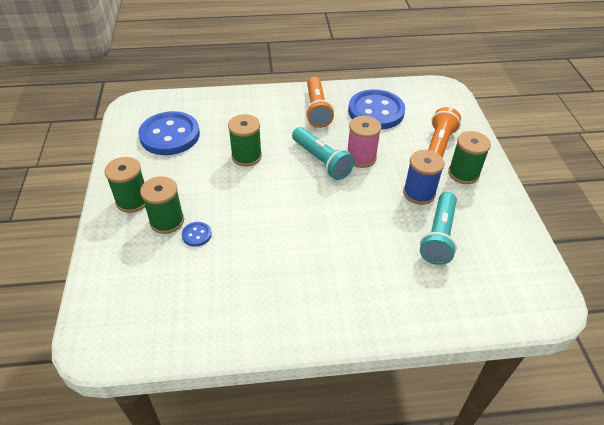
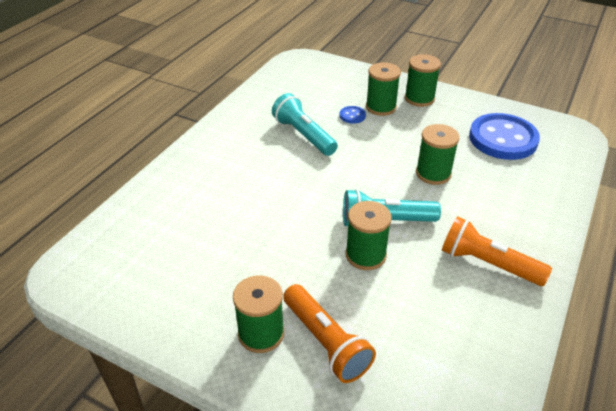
camera: 125 degrees right, 5 degrees down
(361, 158) = (365, 255): pink spool -> green spool
(376, 111) = (448, 323): blue button -> none
(419, 193) = (271, 270): blue spool -> none
(438, 236) = (207, 248): turquoise flashlight -> turquoise flashlight (304, 135)

